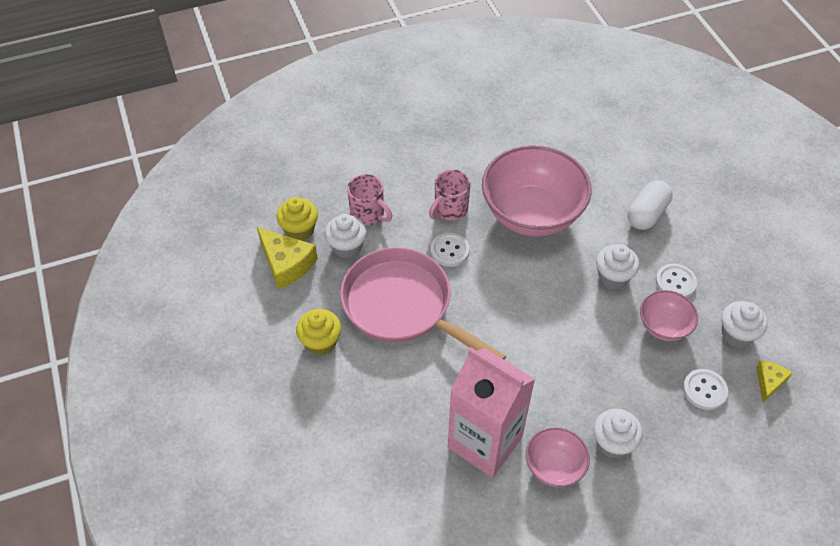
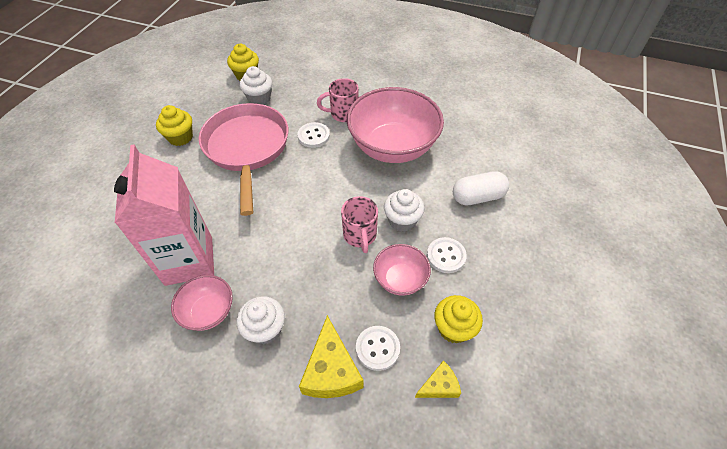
camera: 40 degrees right, 0 degrees up
(286, 264) = (217, 88): yellow cheese -> yellow cheese (331, 370)
(368, 214) = (293, 89): pink mug -> pink mug (360, 236)
(737, 334) = (453, 328): white cupcake -> yellow cupcake

